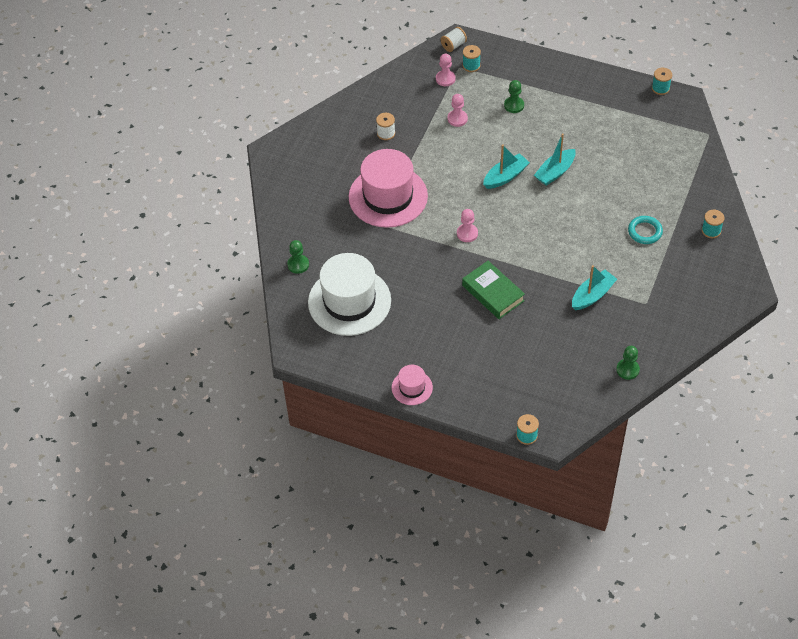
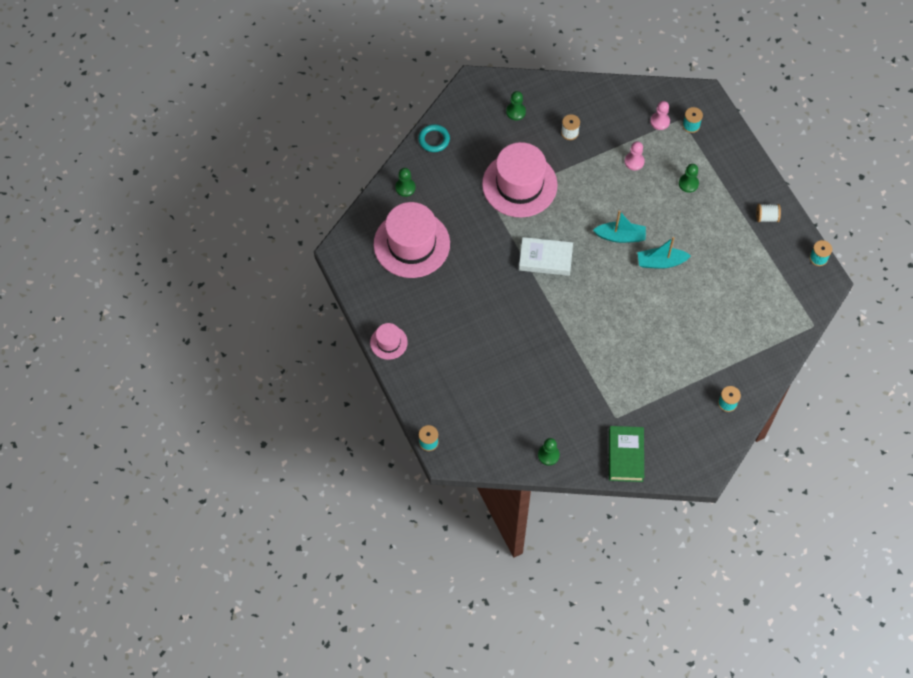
camera: 40 degrees right, 10 degrees up
(327, 148) = (516, 112): none -> green pawn
(349, 301) = (411, 244): white hat -> pink hat
(453, 45) = (695, 98): white spool -> white spool (766, 217)
(467, 233) = (545, 259): pink pawn -> white book
(493, 293) = (515, 319): green book -> green book (625, 456)
(592, 295) = (584, 379): turquoise boat -> none
(645, 231) = (676, 363): turquoise ring -> turquoise ring (434, 139)

